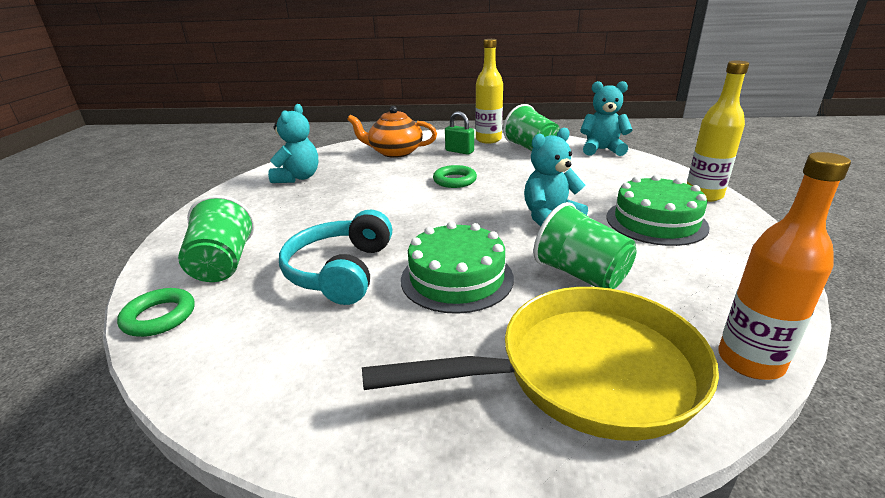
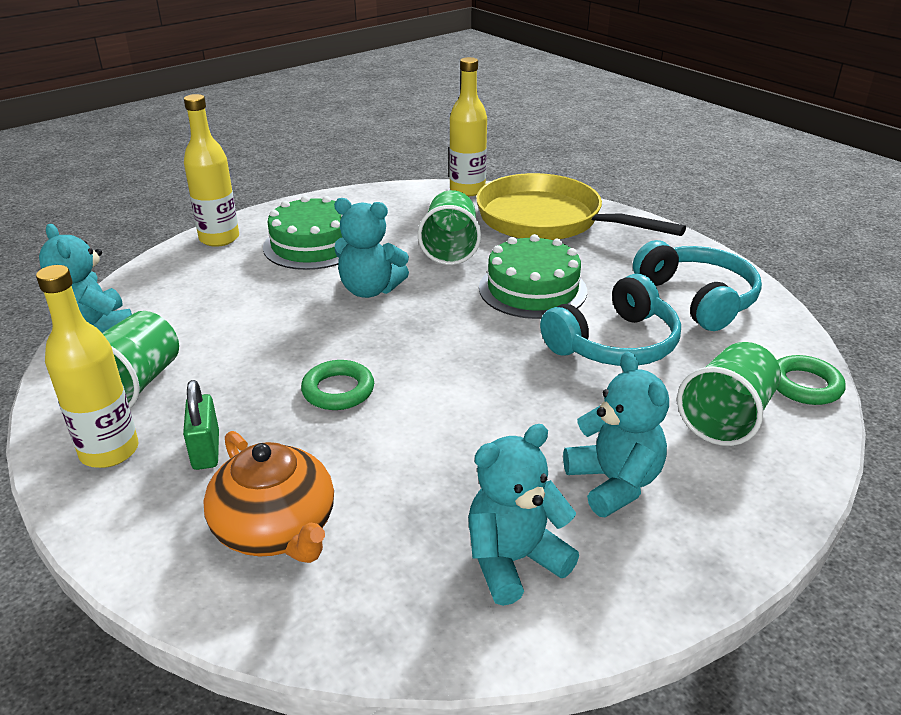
camera: 135 degrees left, 5 degrees up
(275, 210) = (614, 483): none -> turquoise teddy bear
(301, 357) = (697, 298): none -> turquoise headphones
(750, 361) = (467, 190): orange bottle -> yellow bottle

